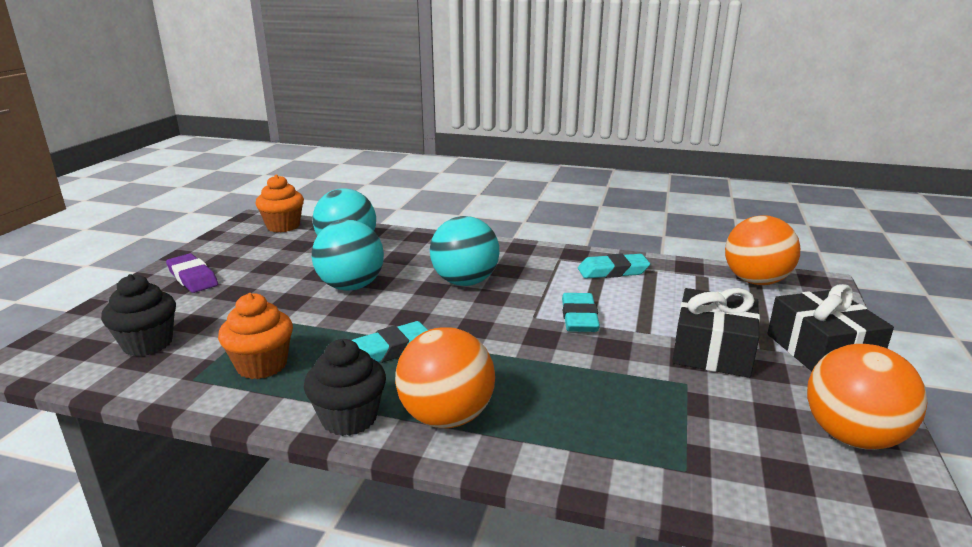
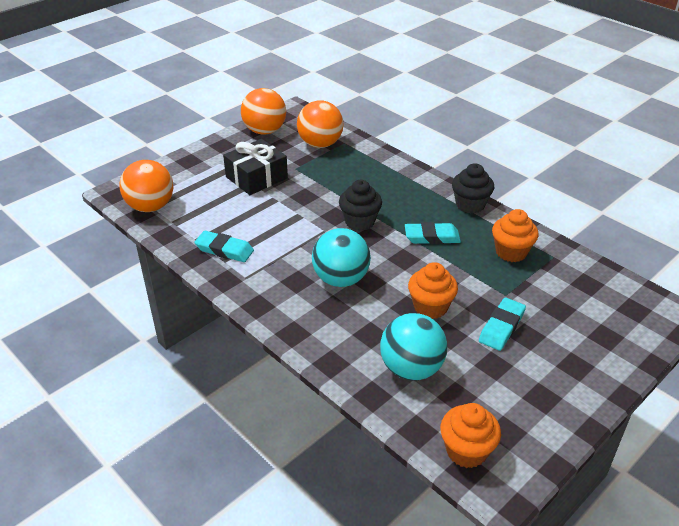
camera: 150 degrees left, 15 degrees up
(148, 344) = (588, 297): black cupcake -> black cupcake (360, 221)
(192, 278) = (566, 373): purple eraser -> none
(351, 286) = (430, 307): turquoise ball -> orange cupcake
(446, 417) = (423, 190): orange ball -> orange ball (320, 144)
(579, 317) = (298, 220): turquoise eraser -> turquoise eraser (501, 327)
(822, 350) = (205, 159): black gift -> none

